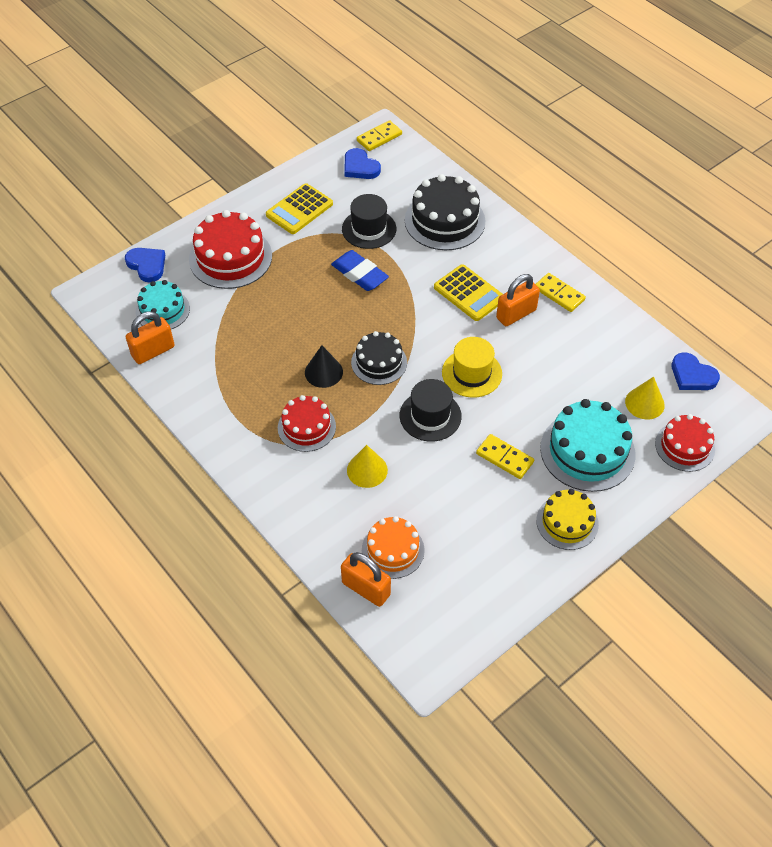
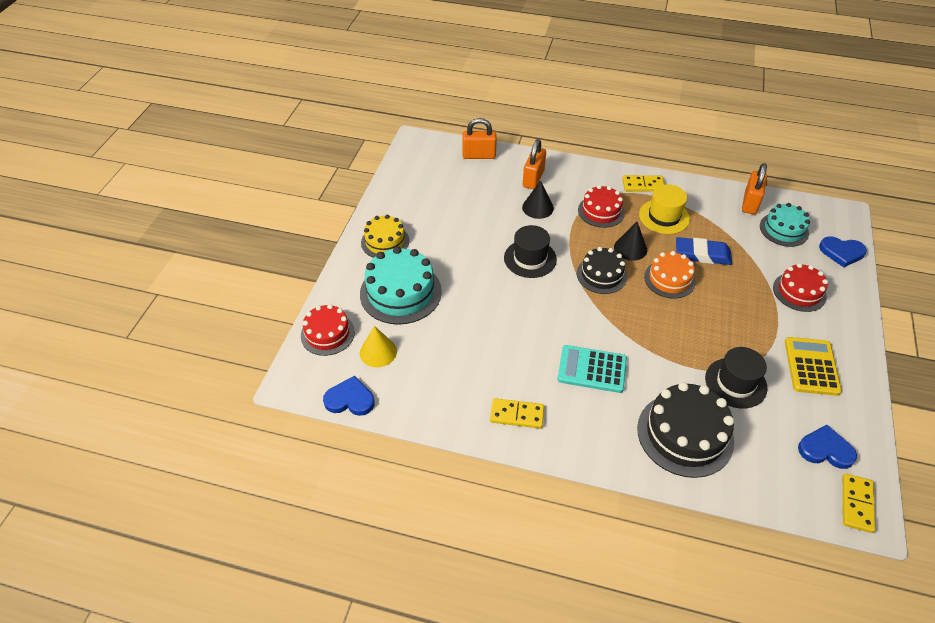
camera: 145 degrees right, 5 degrees down
(230, 257) = (799, 292): red cake -> red cake, size x0.63
(359, 274) = (693, 335): blue eraser -> blue eraser (702, 254)
(367, 470) = (537, 207): yellow cone -> black cone
(393, 550) = (481, 178): orange cake -> orange cake (669, 279)
(469, 293) = (592, 369): yellow calculator -> turquoise calculator
(471, 373) = (529, 303): yellow hat -> yellow hat (664, 216)
(504, 458) = (456, 258): yellow domino -> yellow domino (643, 185)
(516, 314) = (537, 372): orange padlock -> orange padlock (533, 178)

